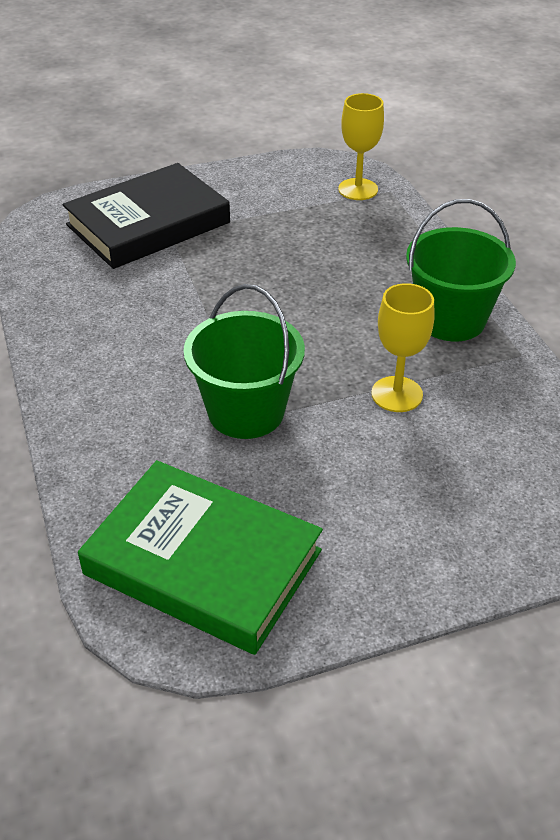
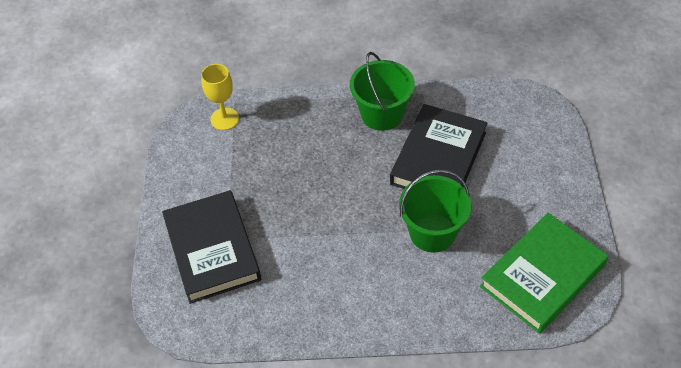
camera: 70 degrees left, 10 degrees up
(397, 394) = (438, 158): yellow goblet -> black book

